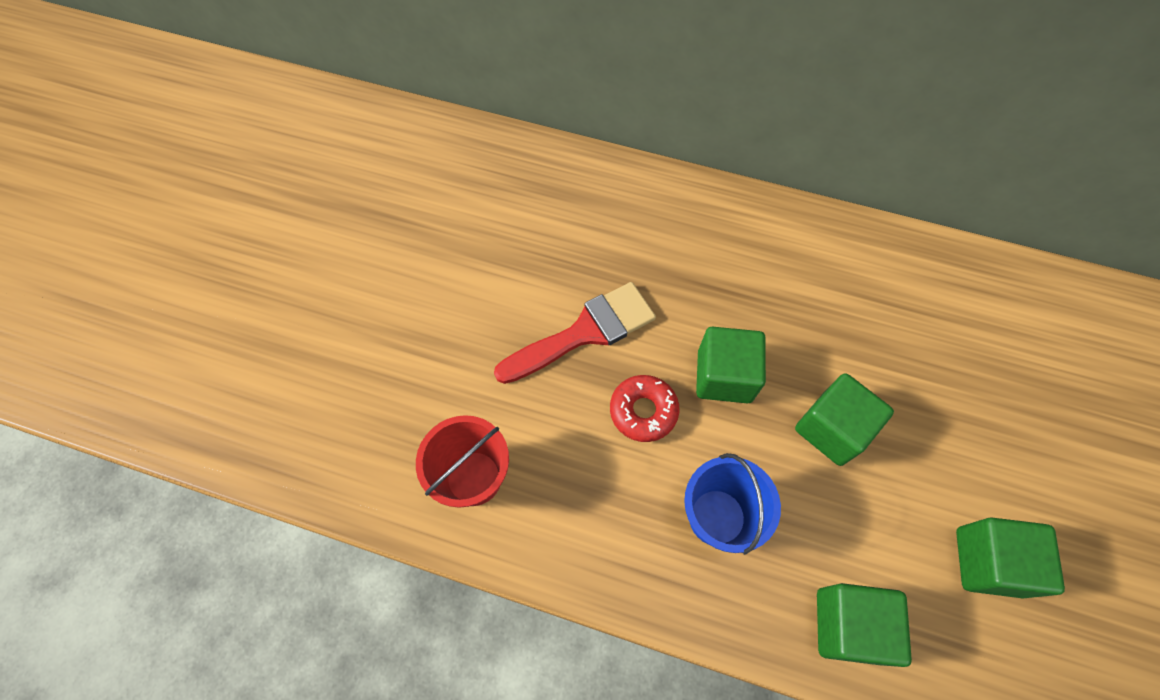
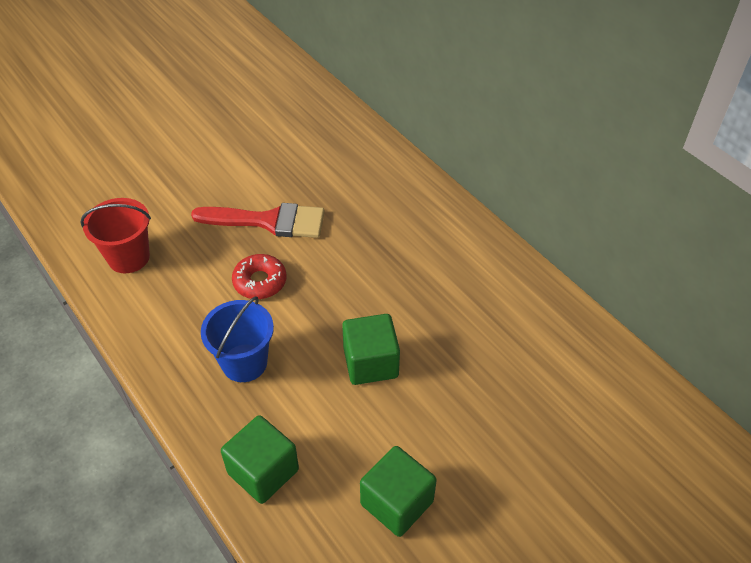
camera: 35 degrees right, 15 degrees down
(724, 376) = (330, 293): green cube -> none

